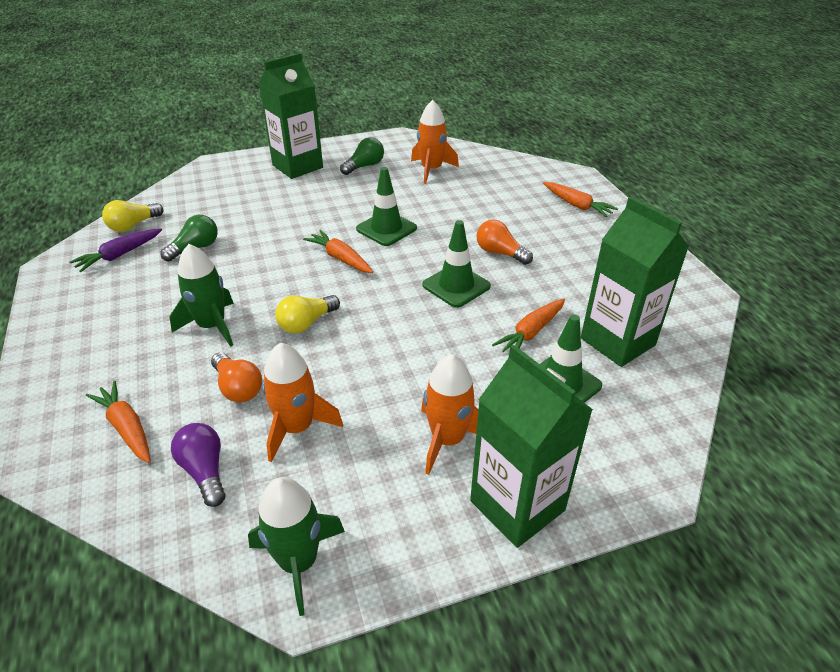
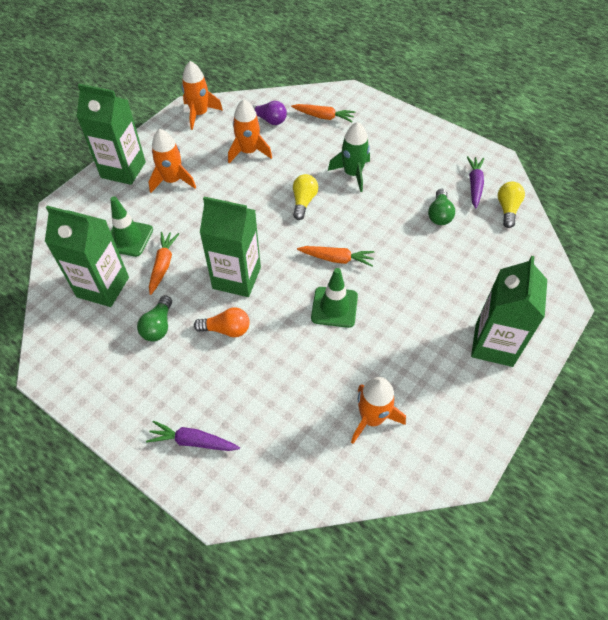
camera: 145 degrees right, 15 degrees up
(238, 388) = (297, 153): orange light bulb -> none
(299, 562) = (199, 114): green rocket -> orange rocket
(364, 166) = (438, 383): green light bulb -> green light bulb (158, 326)
(456, 286) = (236, 278): green traffic cone -> green carton
(577, 205) = (193, 441): orange carrot -> purple carrot

